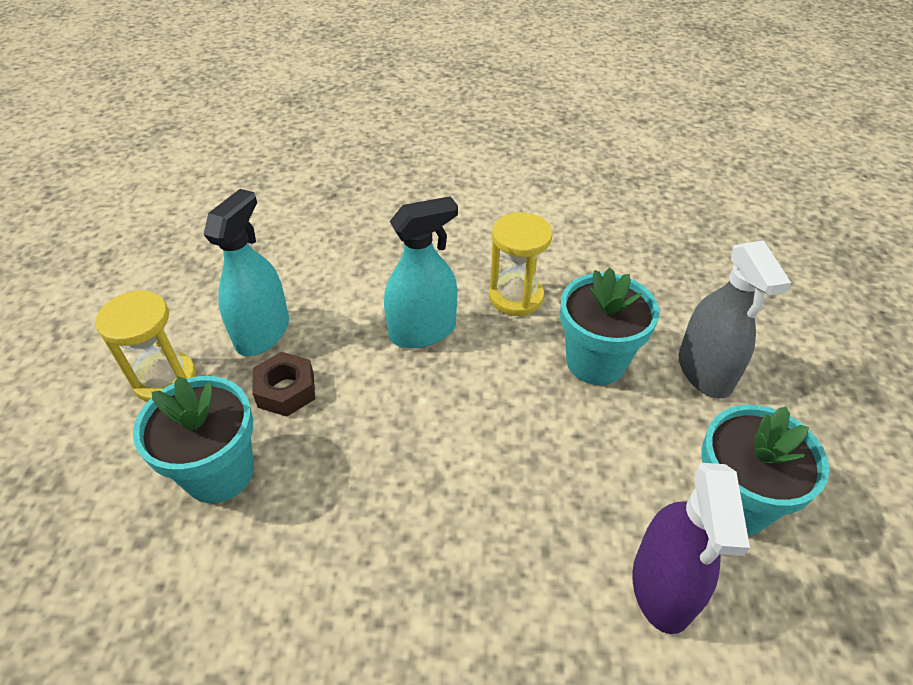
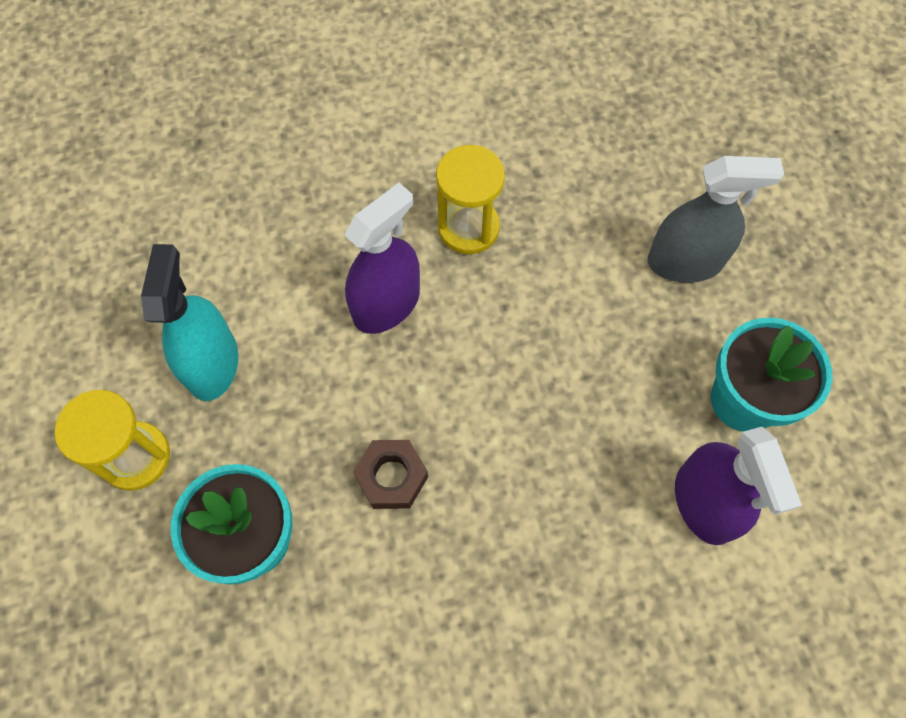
camera: 20 degrees left, 20 degrees up
(286, 390) = (275, 425): brown nut -> brown nut (392, 477)
(423, 331) = (386, 304): turquoise spray bottle -> purple spray bottle
(595, 362) = (577, 285): turquoise flower pot -> none
(704, 371) = (685, 262): grey spray bottle -> grey spray bottle turned 60 degrees counterclockwise

